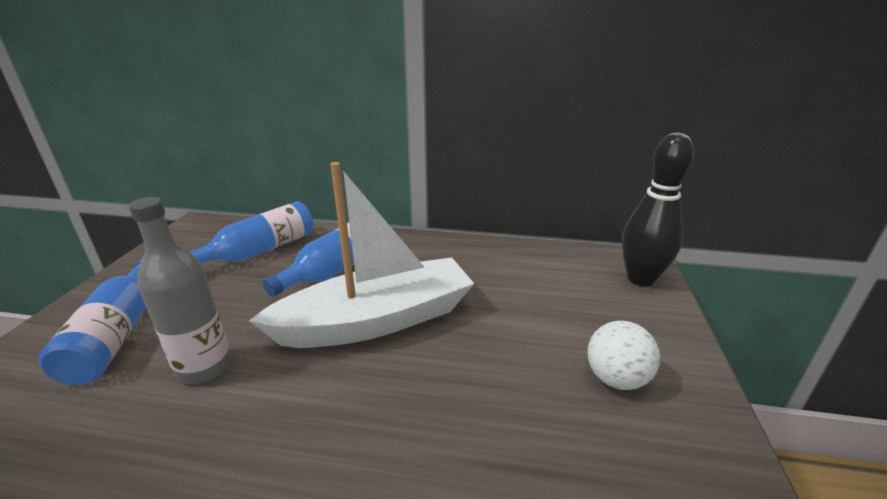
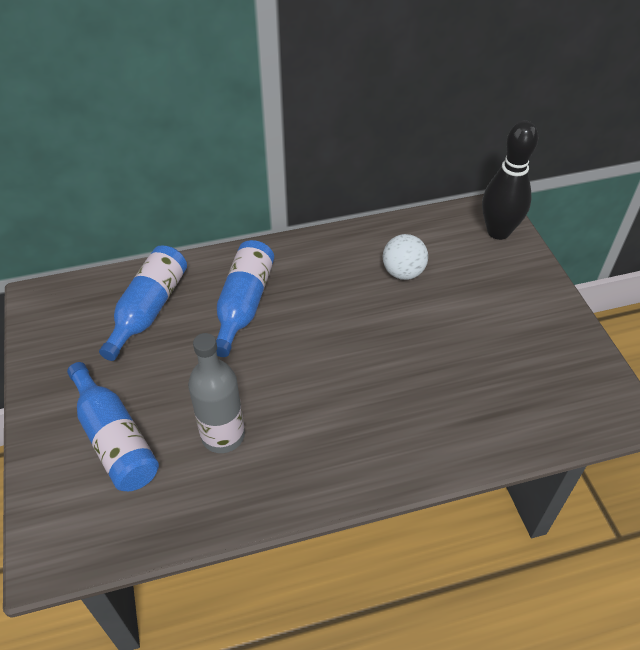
camera: 25 degrees left, 20 degrees up
(377, 320) = (321, 346): white boat -> none
(616, 379) = (516, 332): white ball -> white ball (403, 272)

